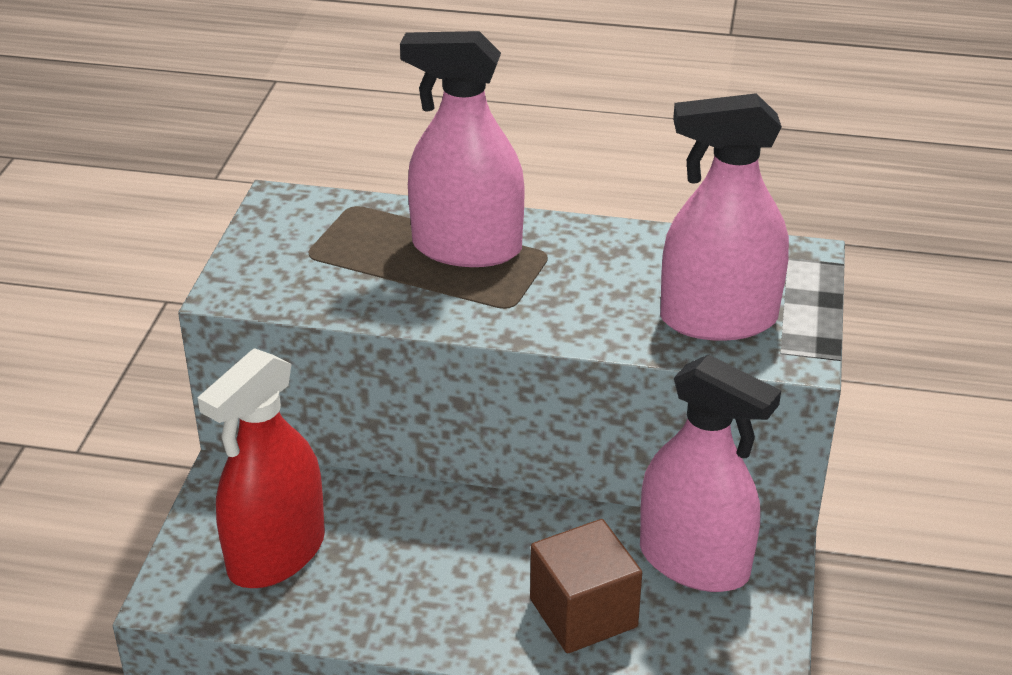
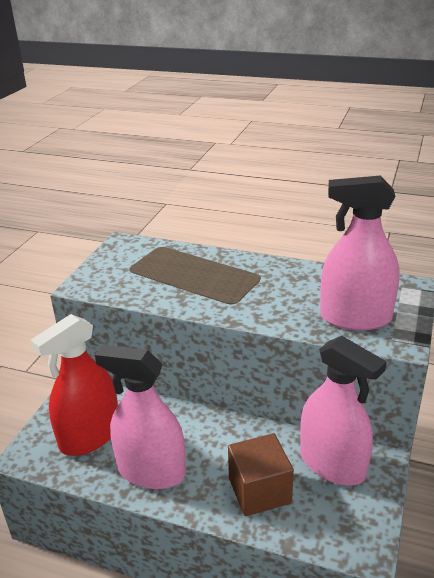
camera: 10 degrees right, 5 degrees down
(467, 248) = (216, 271): pink spray bottle -> pink spray bottle (151, 471)

